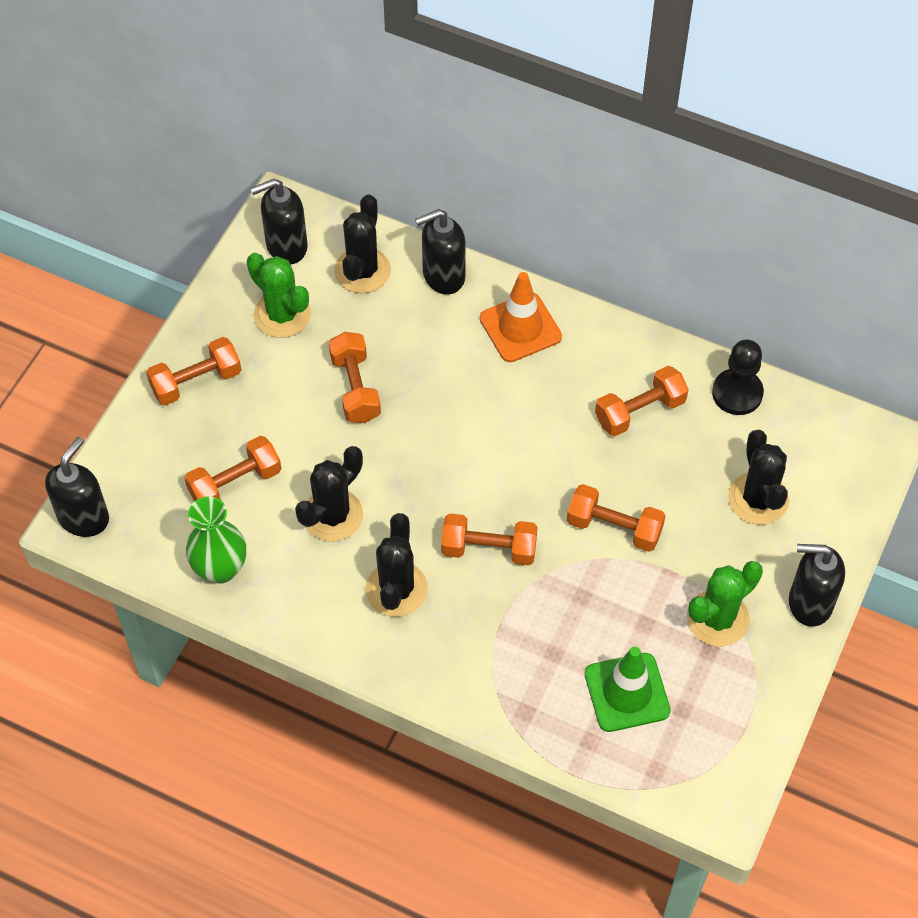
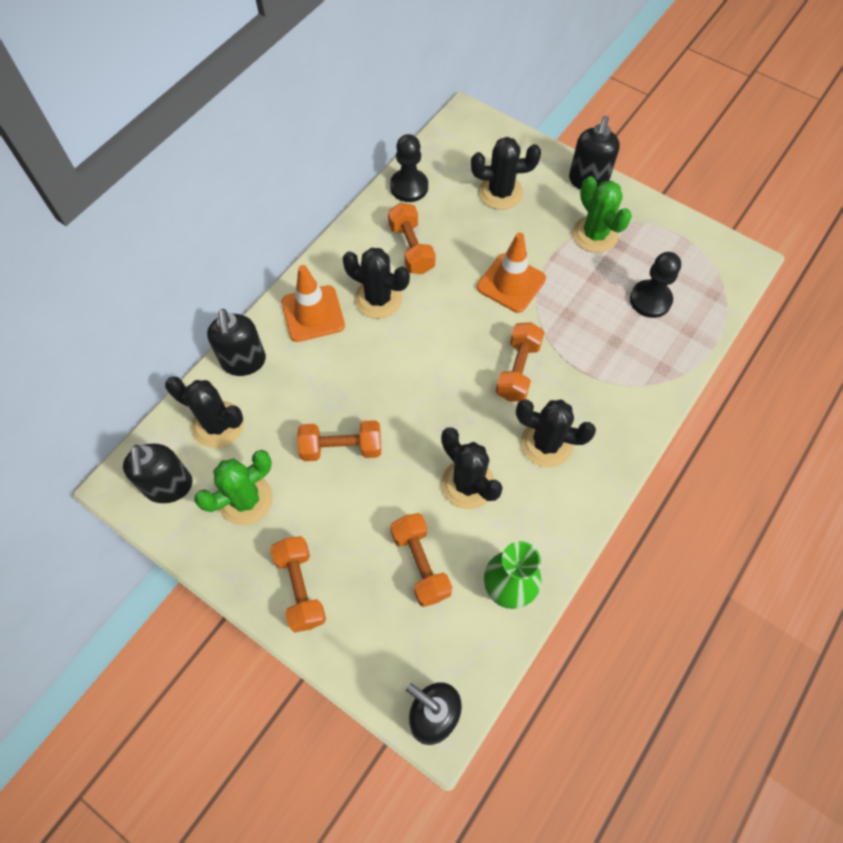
camera: 80 degrees left, 5 degrees up
(556, 389) = (378, 299): none -> black cactus
(614, 527) = (511, 283): orange dumbbell -> orange traffic cone
(627, 692) = (650, 300): green traffic cone -> black pawn

